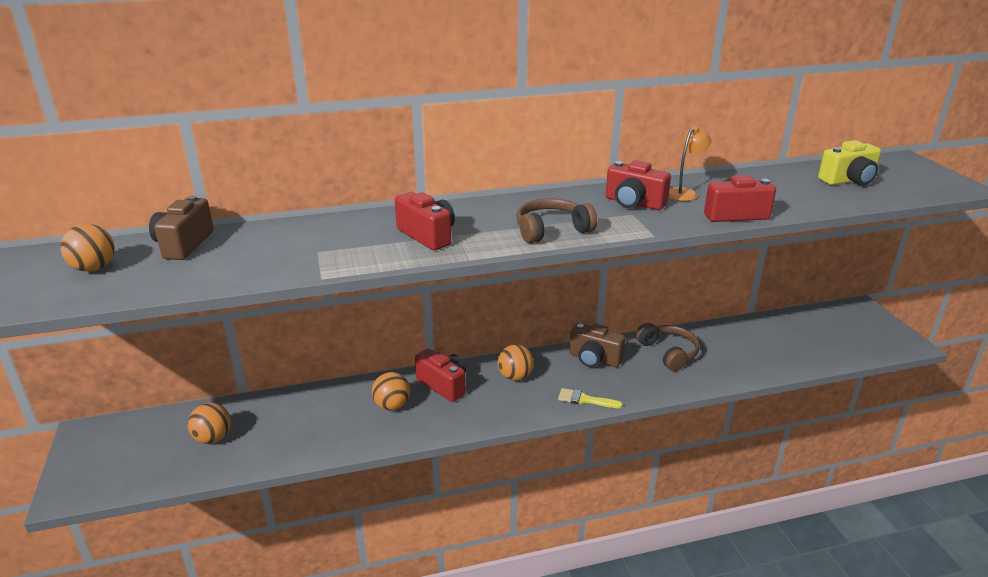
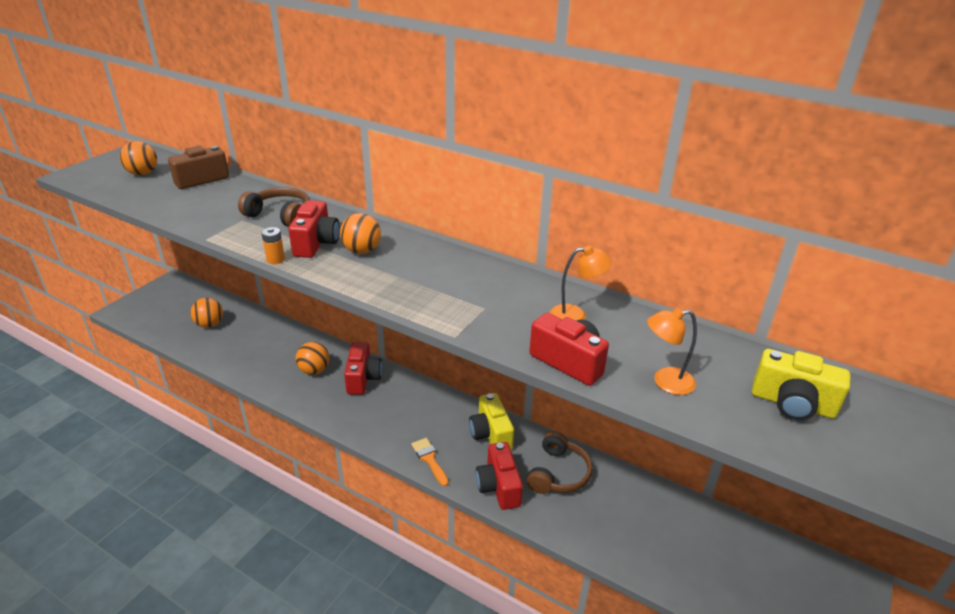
camera: 45 degrees right, 5 degrees up
(423, 260) = (275, 259): none -> orange battery
(515, 377) = (414, 406): orange ball -> orange ball (362, 250)
(551, 230) = (396, 285): brown headphones -> brown headphones (280, 215)
(584, 400) = (429, 459): yellow brush -> orange brush
(594, 359) = (491, 434): brown camera -> yellow camera
(634, 203) = (509, 299): red camera -> red camera (499, 487)
(790, 199) = (665, 382): none -> orange lamp

